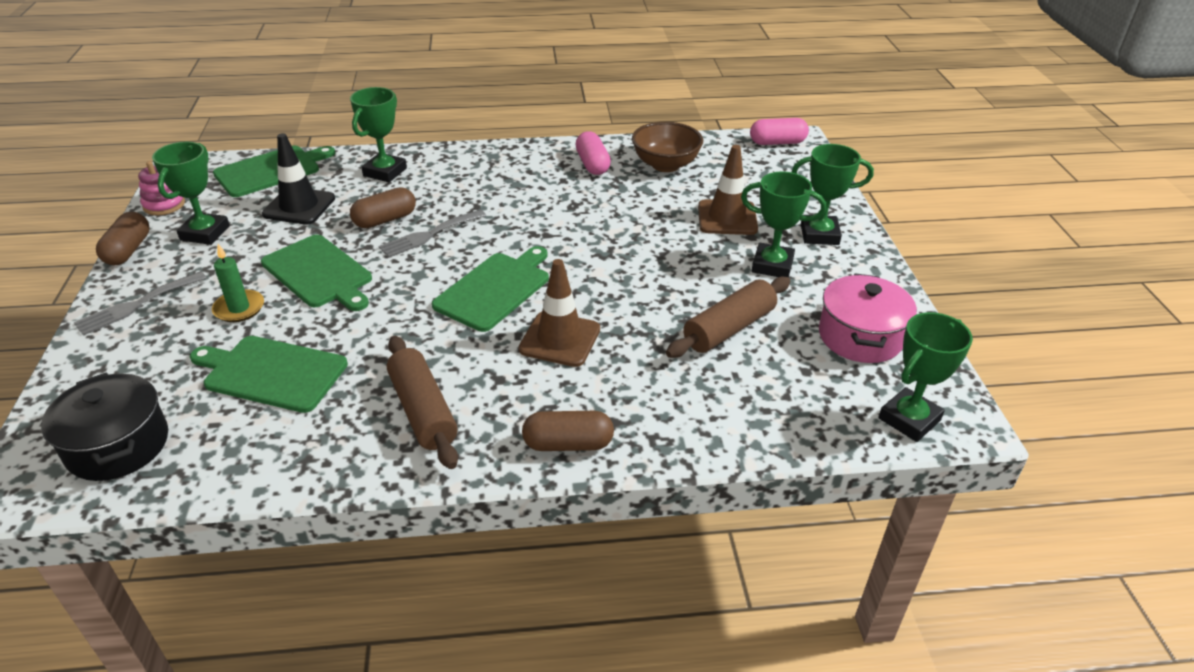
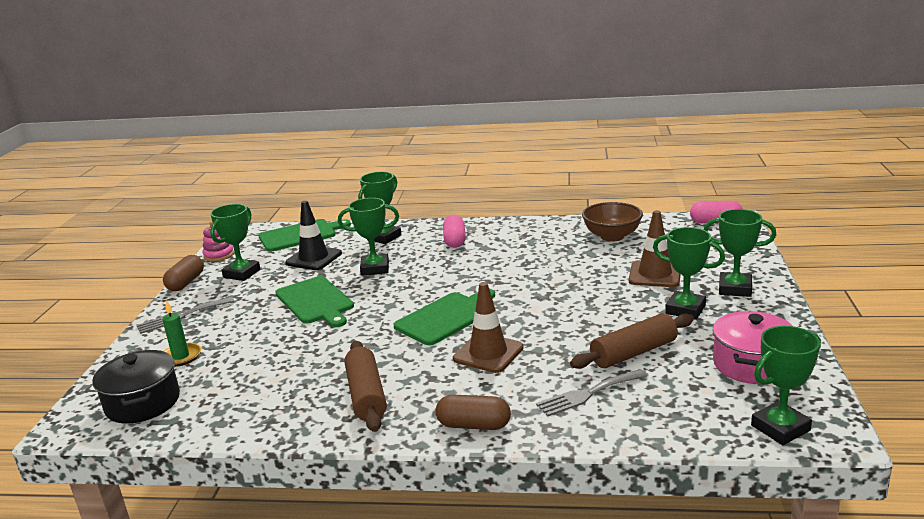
camera: 15 degrees right, 15 degrees down
(239, 308) = (251, 322): green candle -> green candle (181, 357)
(271, 373) = (262, 364): green cutting board -> none
(385, 220) = (375, 268): brown capsule -> green trophy
(429, 235) = (405, 279): grey fork -> grey fork (587, 394)
(592, 164) = (550, 235): pink capsule -> pink capsule (454, 240)

